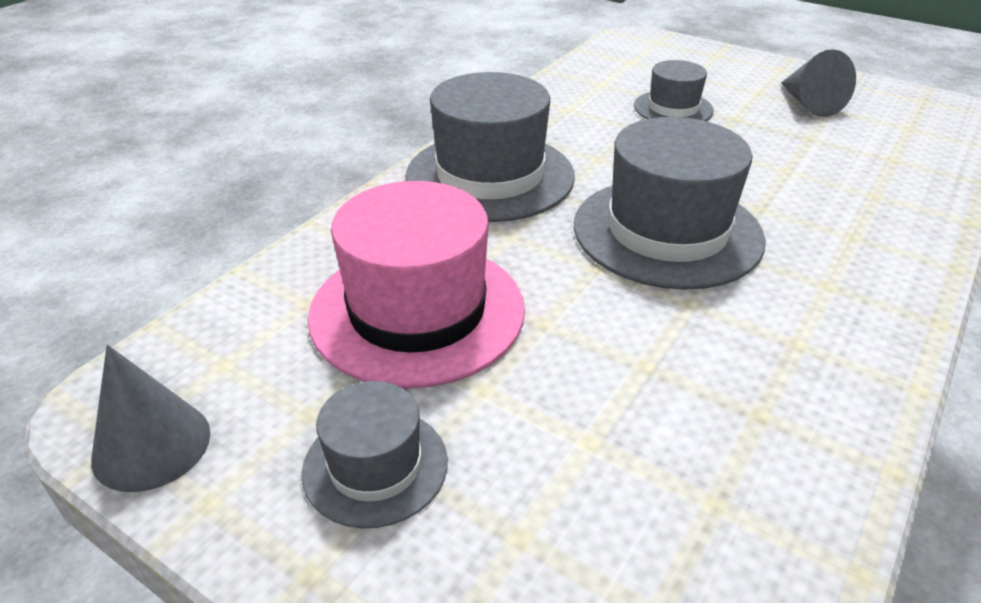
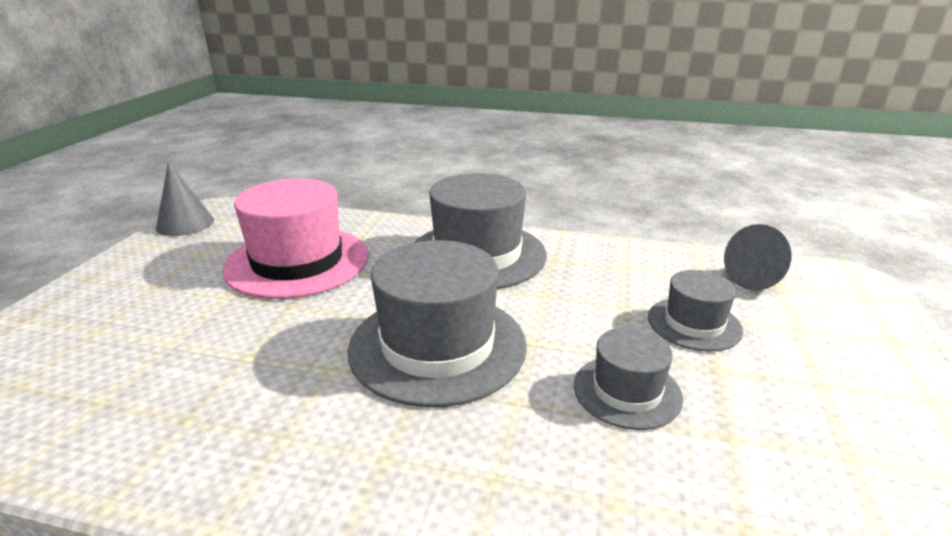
camera: 70 degrees right, 10 degrees down
(375, 466) = (160, 277): grey hat -> grey hat (627, 391)
(809, 103) = (842, 432): grey cone -> grey cone (760, 277)

